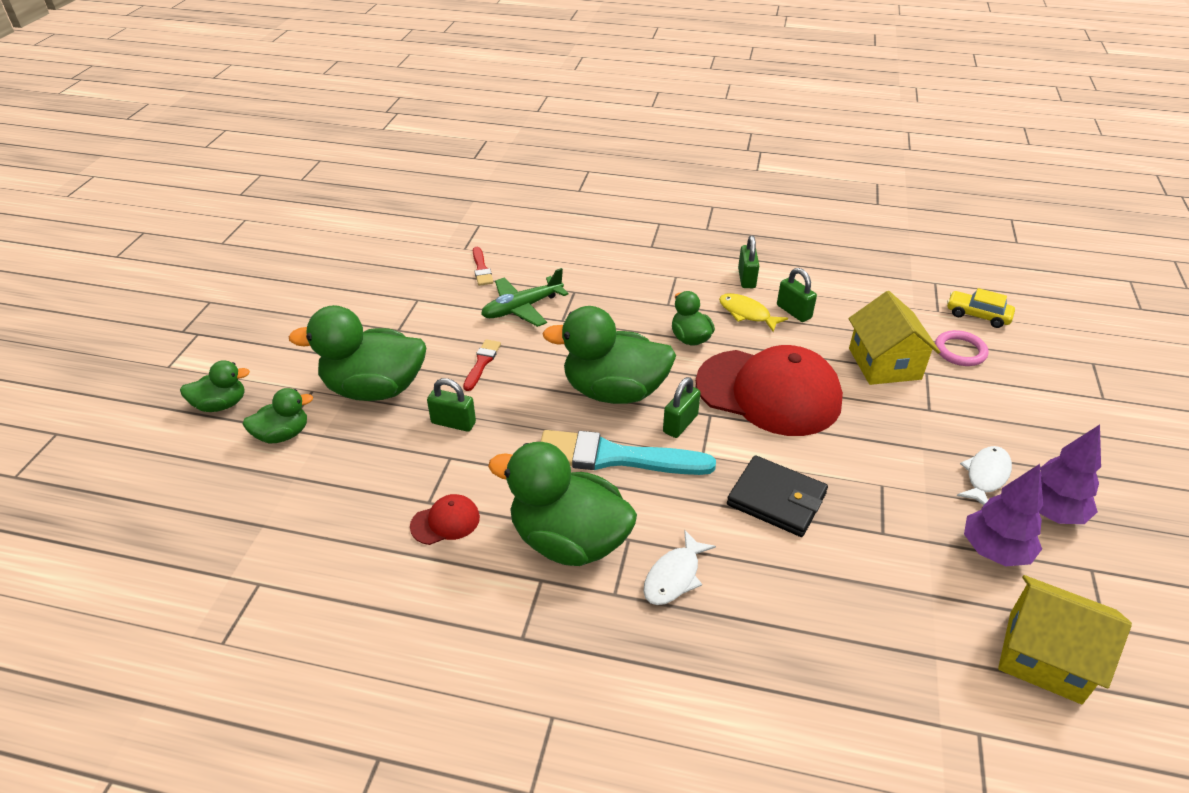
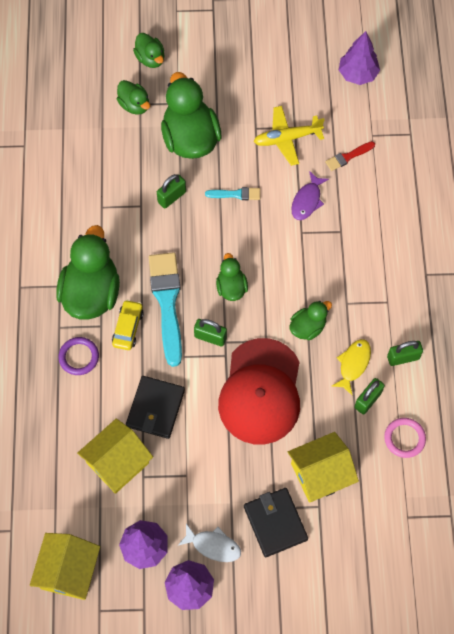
camera: 75 degrees right, 25 degrees up
(381, 243) = (357, 74): none -> purple tree
(429, 308) = (287, 138): none -> yellow plane
(445, 522) = (89, 221): red cap -> none
(453, 423) = (172, 197): green padlock -> green padlock turned 45 degrees clockwise
(482, 363) = (235, 194): red brush -> turquoise brush
(522, 308) = (307, 201): green plane -> purple fish
(614, 391) = (231, 287): green duck -> green duck, size x0.52
(674, 576) = (79, 357): white fish -> purple ring
(859, 559) = (117, 463): none -> yellow house
(950, 413) = (275, 523): none -> black wallet
(960, 351) = (355, 533): pink ring -> pink ring (404, 438)
(977, 315) = (412, 550): yellow car -> yellow car (128, 328)

